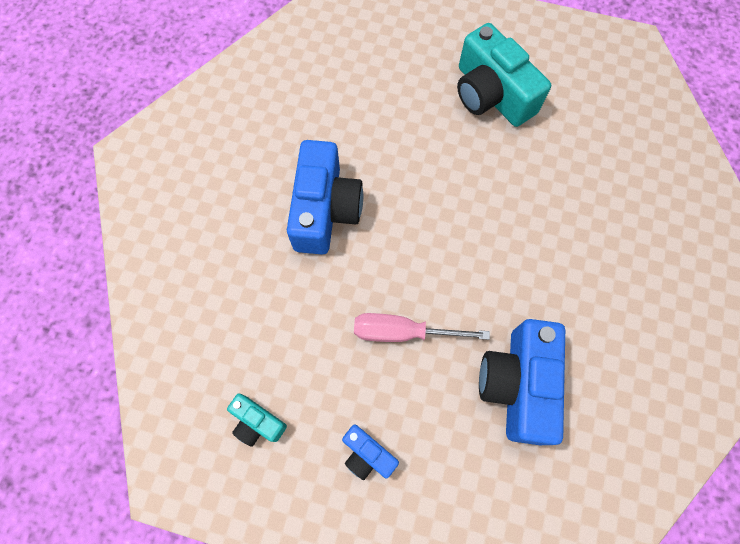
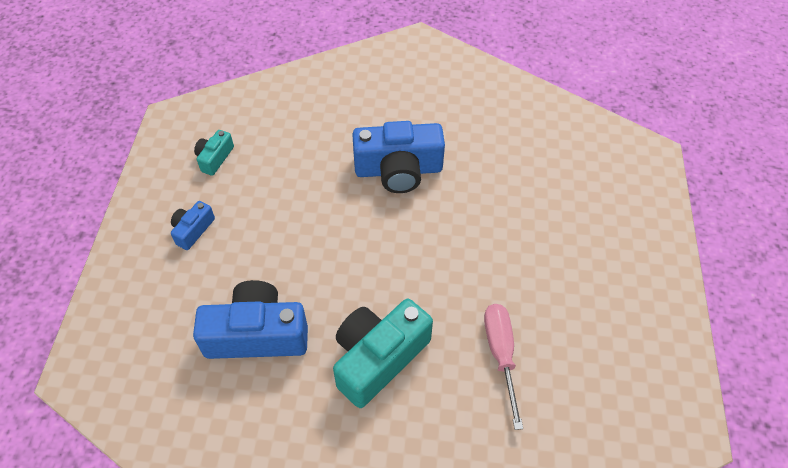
camera: 80 degrees right, 15 degrees down
(403, 332) = (295, 241): pink screwdriver -> pink screwdriver (501, 354)
(491, 94) = (562, 285): turquoise camera -> turquoise camera (378, 358)

